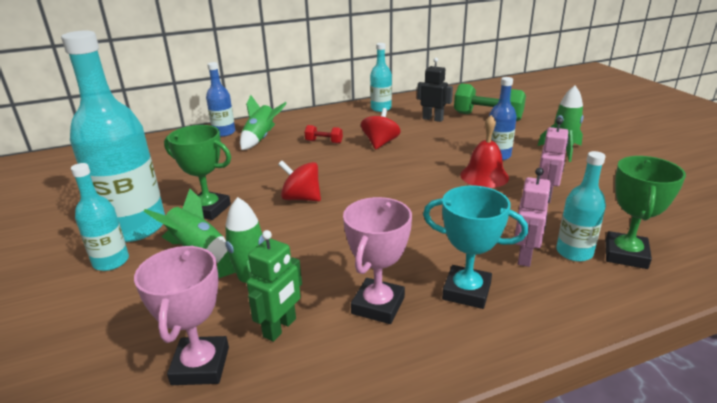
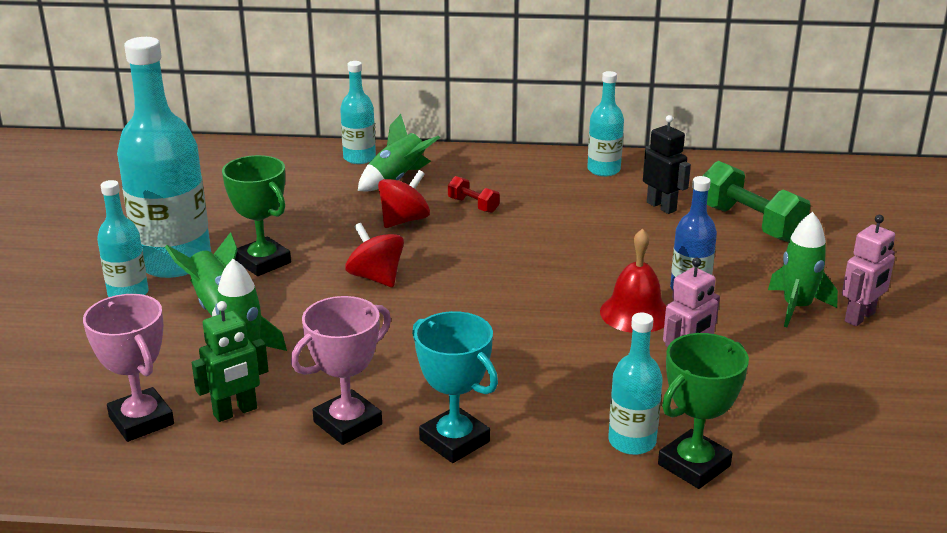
camera: 25 degrees right, 0 degrees up
(200, 365) = (141, 420): pink trophy -> pink trophy turned 60 degrees counterclockwise
(224, 132) = (359, 158): blue bottle -> turquoise bottle
(380, 143) = (546, 227): red spinning top -> red spinning top (404, 220)
(525, 257) = (565, 427): pink robot -> pink robot (860, 317)

